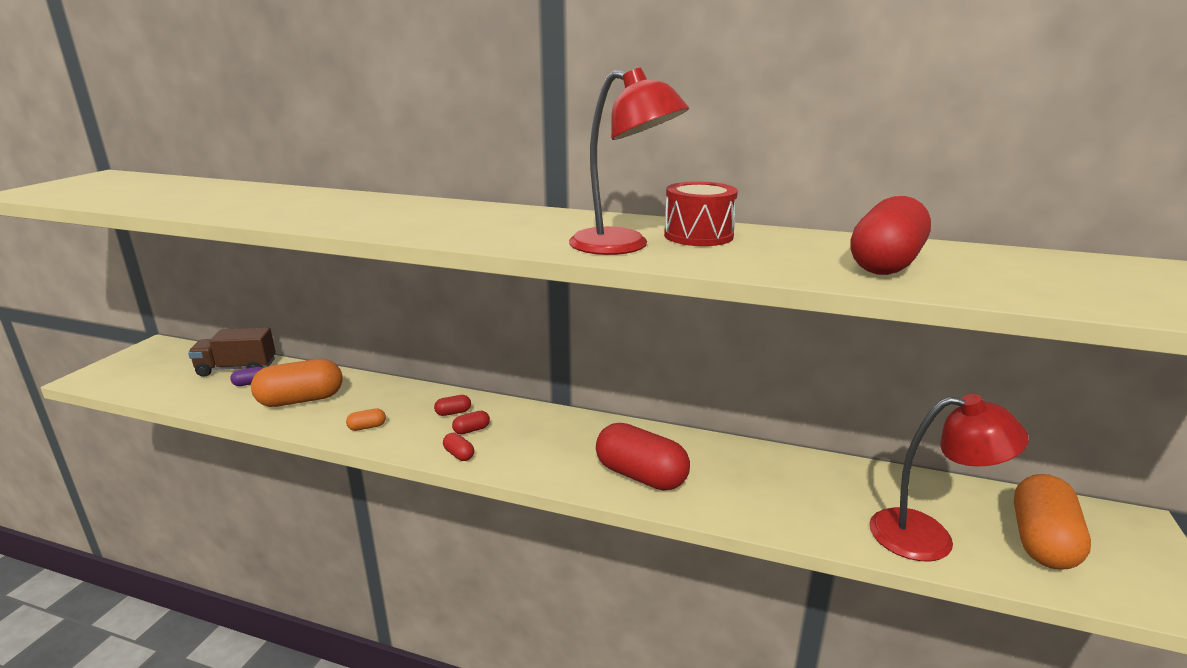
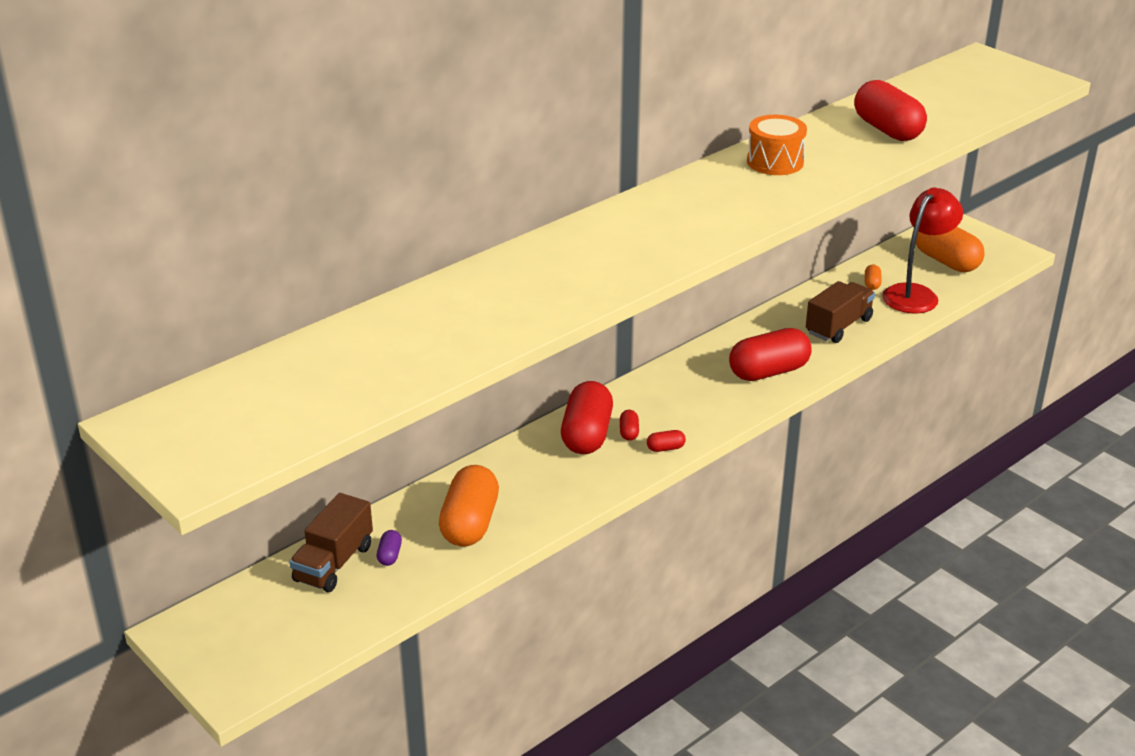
camera: 60 degrees left, 10 degrees up
(367, 427) = (570, 490): orange capsule -> orange capsule (872, 284)
(453, 412) = (586, 435): red capsule -> red capsule, size x2.37
(623, 246) = (776, 194): red lamp -> none
(698, 236) = (775, 162): red drum -> orange drum
(779, 497) = (838, 326): none -> brown truck

